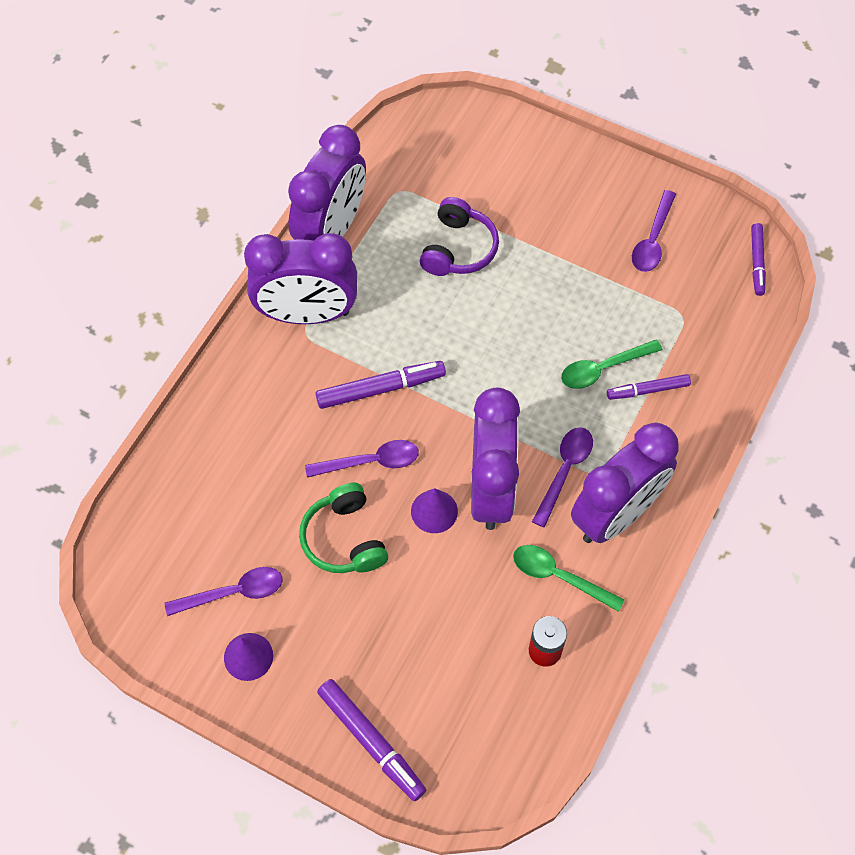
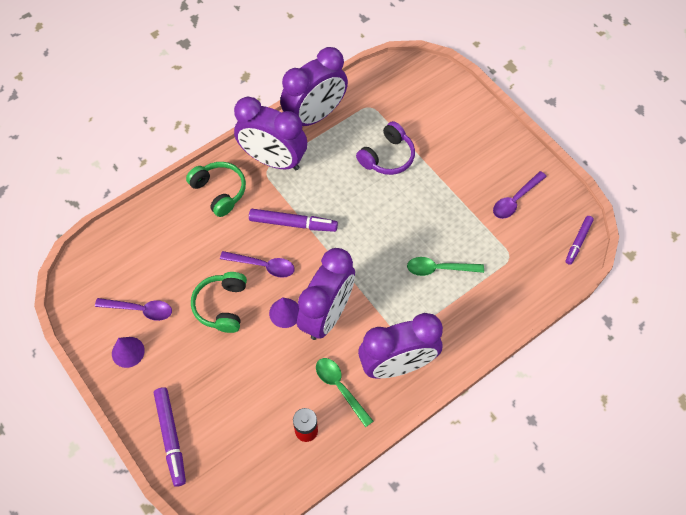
camera: 25 degrees right, 0 degrees up
(255, 386) = (219, 191): none -> green headphones
(565, 471) = (379, 323): purple spoon -> none
(648, 390) = (461, 294): purple marker -> none

